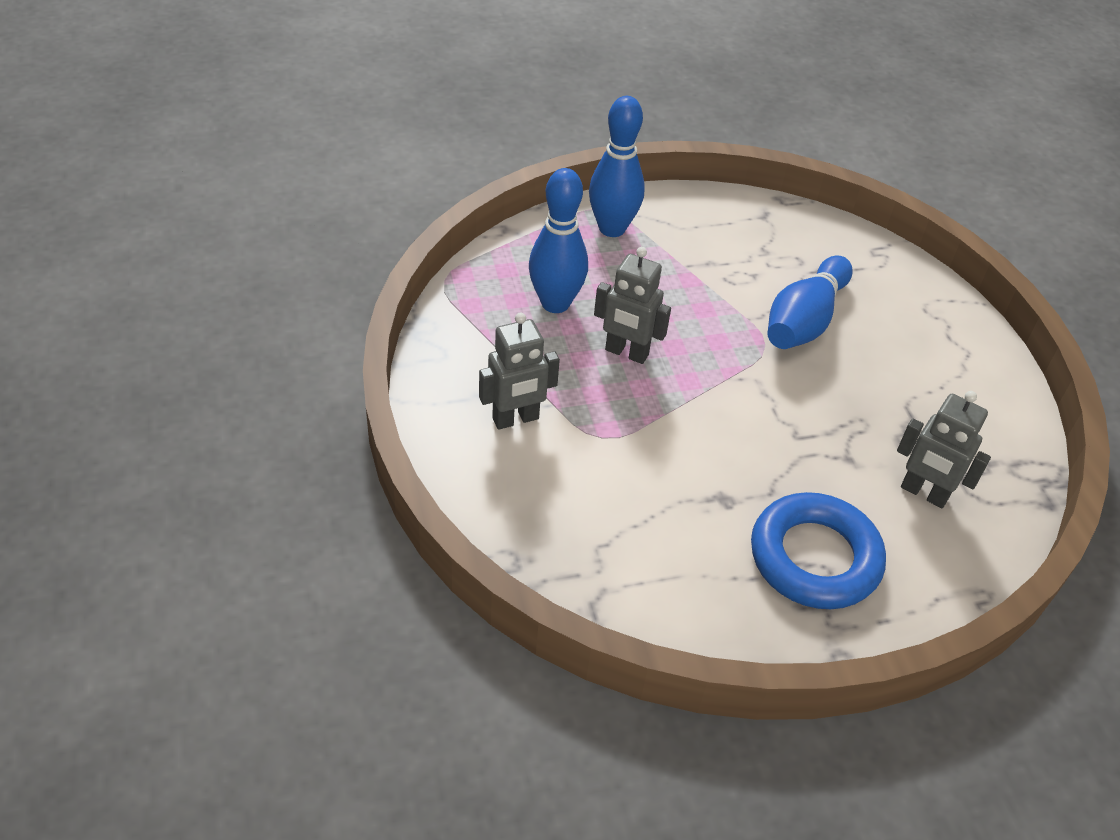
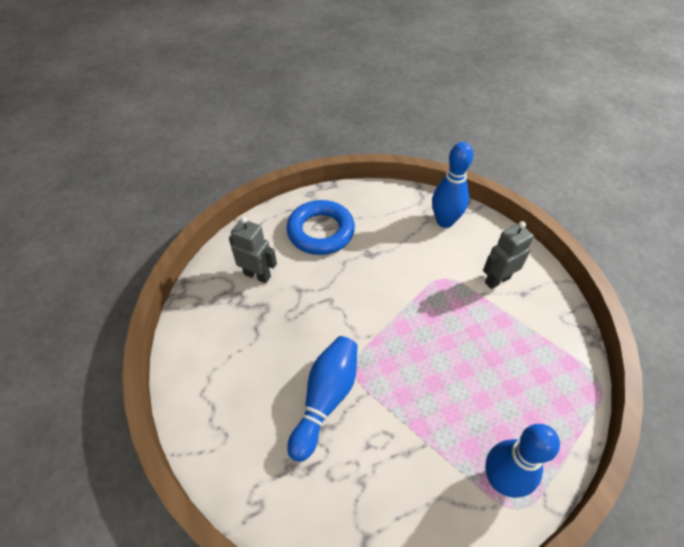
camera: 175 degrees right, 5 degrees up
(555, 303) = (512, 377): blue bowling pin -> blue bowling pin (445, 221)
(626, 353) = (448, 341): grey robot -> none

